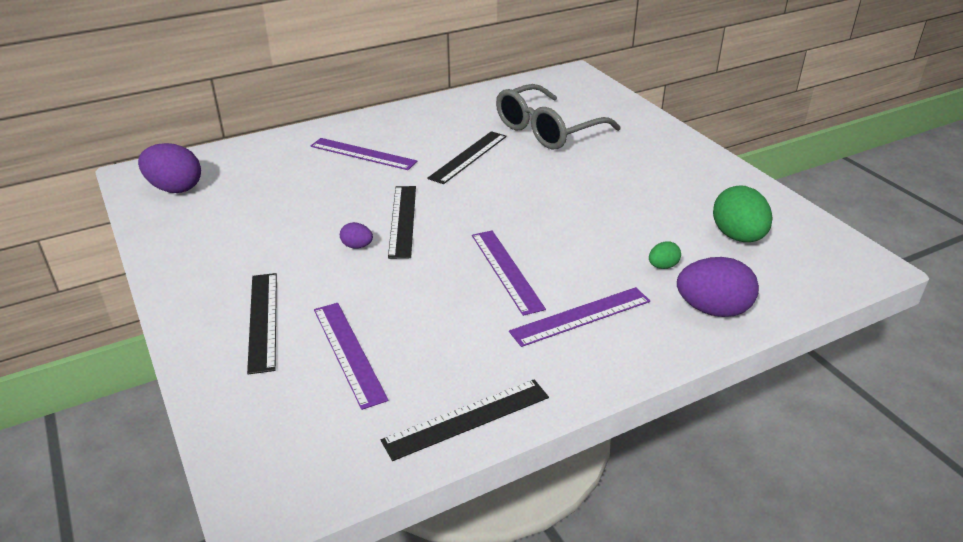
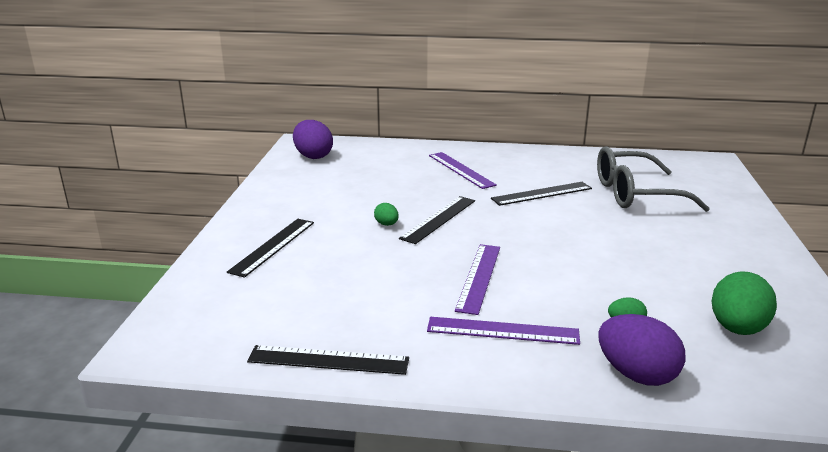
camera: 35 degrees right, 10 degrees down
(348, 352) = (301, 285): purple ruler -> none
(357, 246) = (386, 224): purple egg -> green egg

